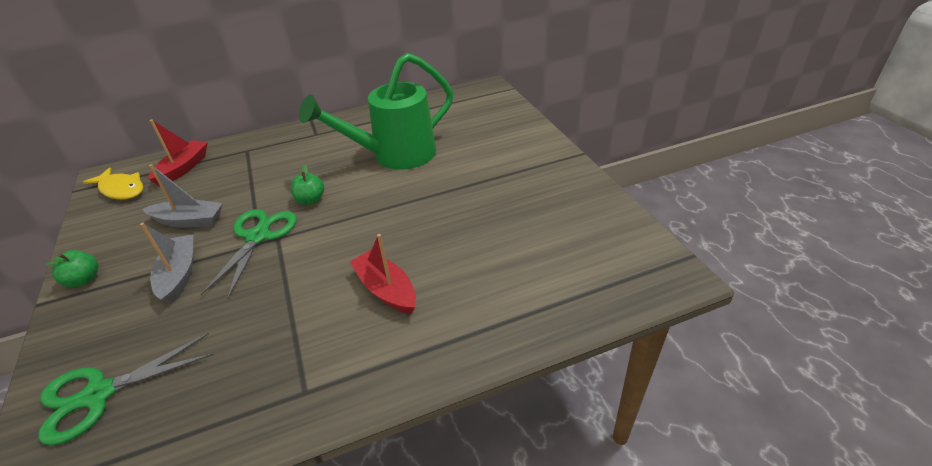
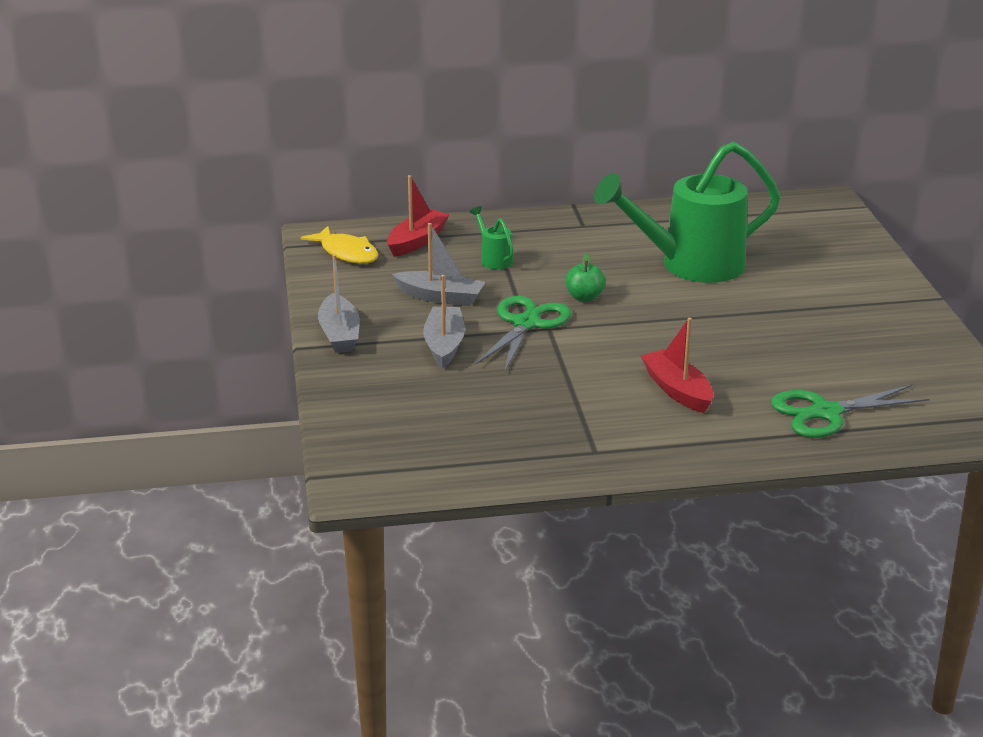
camera: 10 degrees right, 10 degrees down
(84, 280) = (339, 334): green apple -> grey boat
(99, 394) = (393, 424): green scissors -> green scissors (825, 413)
(242, 175) = (494, 259): none -> green watering can

